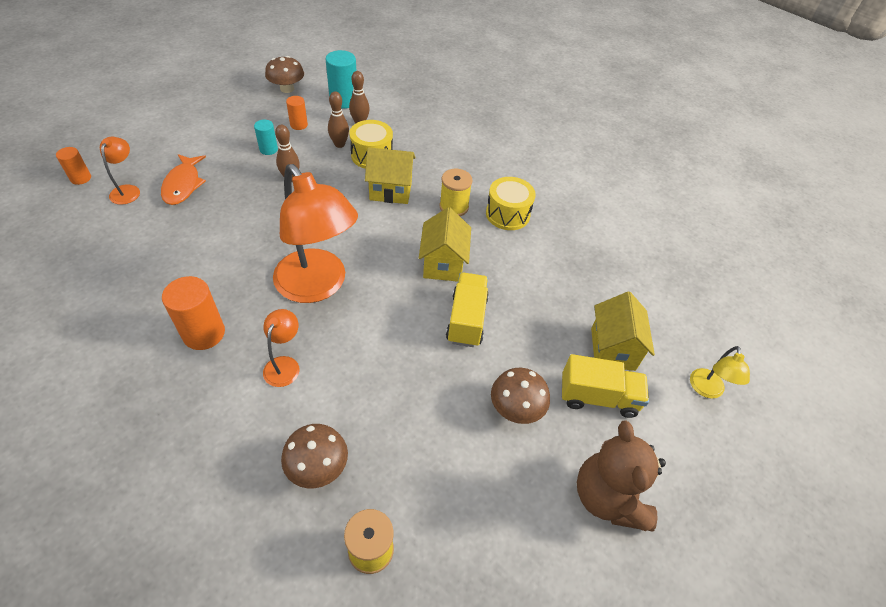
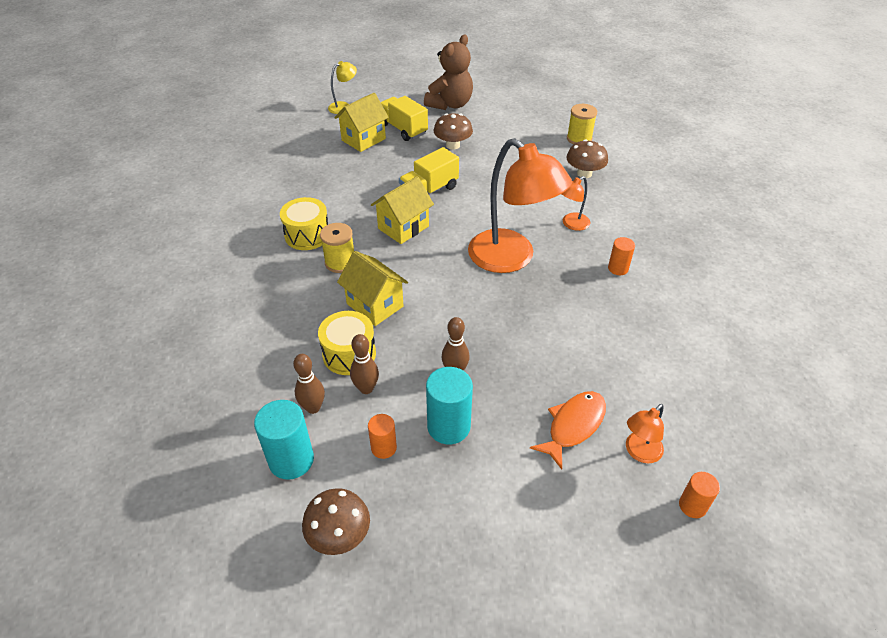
camera: 135 degrees left, 5 degrees down
(204, 333) = (618, 268): orange cylinder -> orange cylinder, size x0.58
(268, 149) = (448, 426): turquoise cylinder -> turquoise cylinder, size x1.72
(318, 286) = (511, 259): orange lamp -> orange lamp turned 135 degrees clockwise

